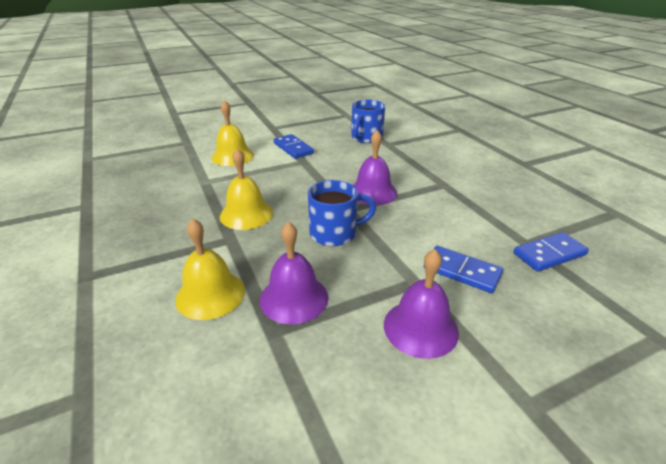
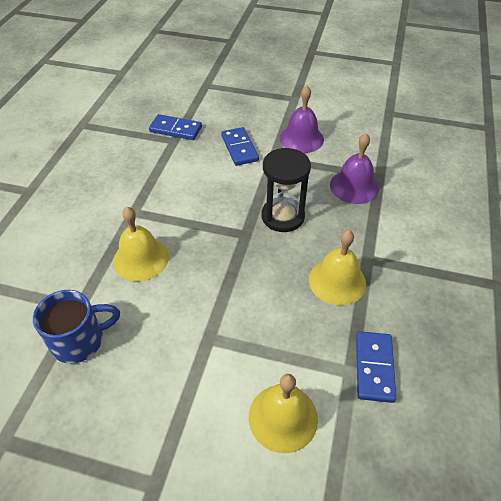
camera: 140 degrees left, 15 degrees up
(210, 294) = (406, 217): yellow bell -> yellow bell (141, 259)
(293, 148) = (191, 380): blue domino -> blue domino (374, 367)
(335, 233) = (283, 216): blue mug -> black hourglass
(373, 192) = (202, 240): purple bell -> none

